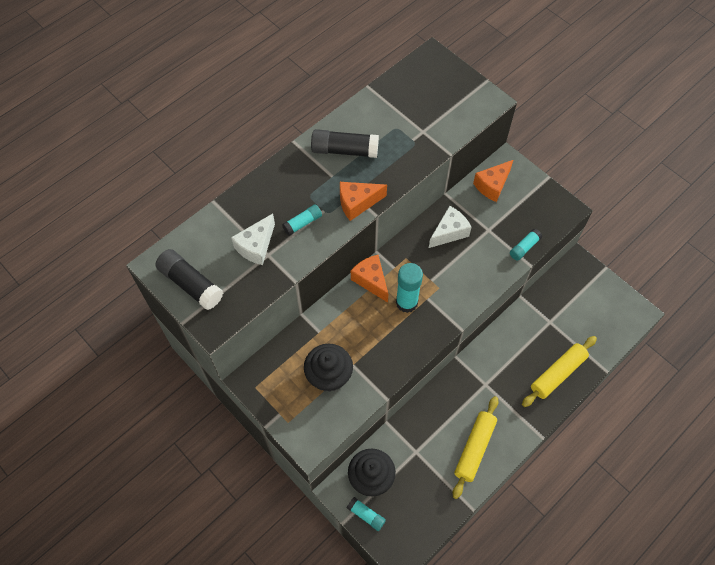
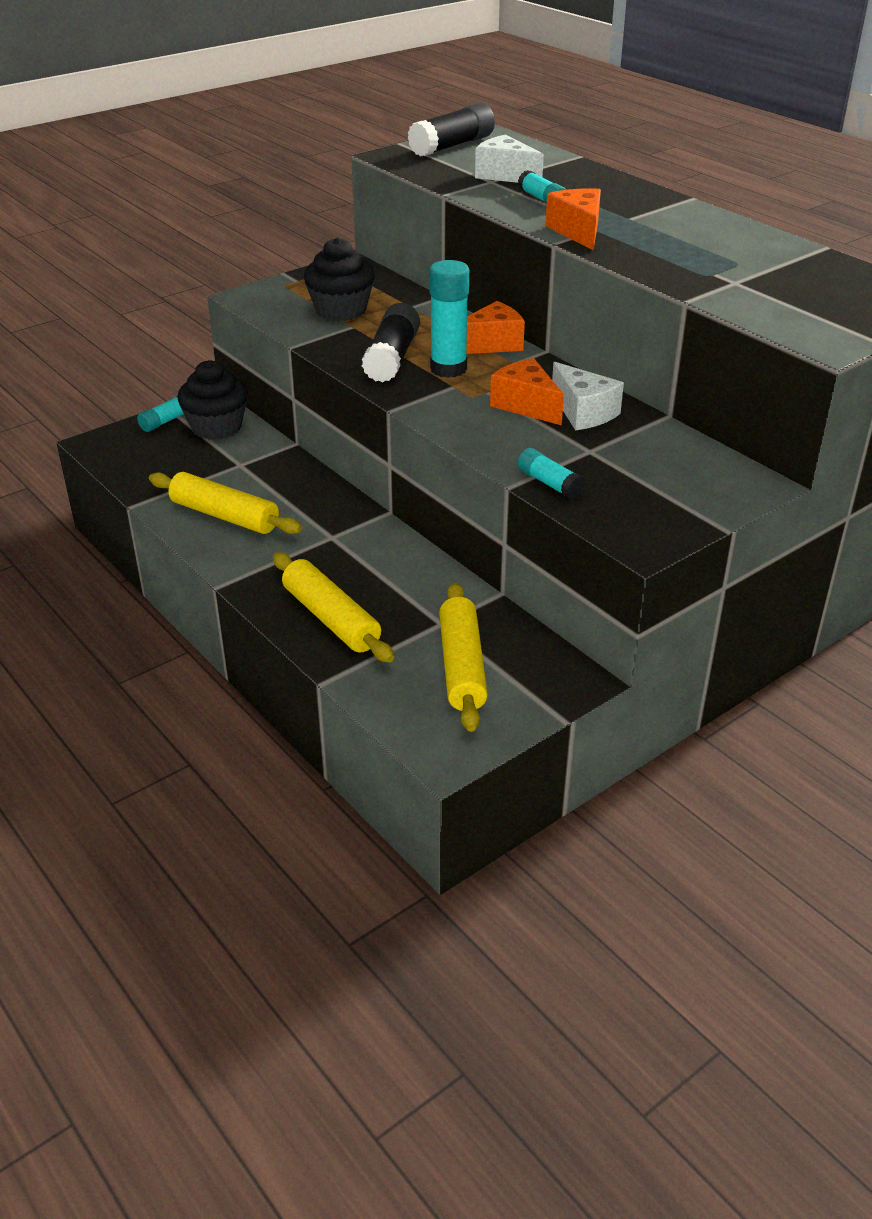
camera: 95 degrees right, 25 degrees down
(344, 150) = (682, 227): black glue stick -> black glue stick (392, 358)
(492, 185) = (693, 463): orange cheese -> orange cheese (526, 405)
(580, 310) = (462, 666): none -> yellow rolling pin

